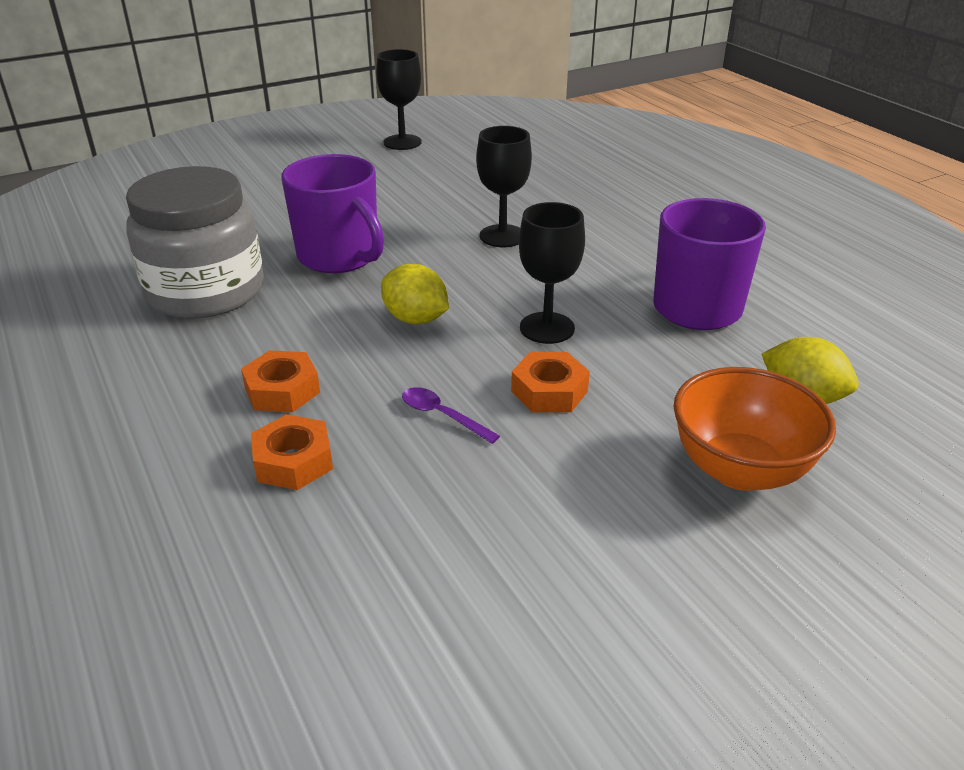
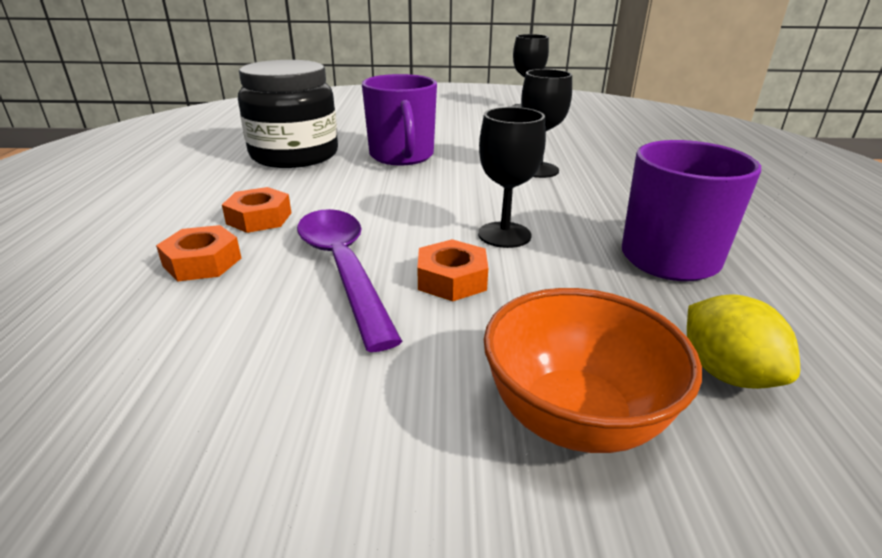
camera: 30 degrees right, 5 degrees down
(206, 291) = (294, 155): grey jar -> black jar
(415, 319) = (406, 202): yellow lemon -> none
(442, 415) = (343, 268): purple spoon -> purple spoon, size x2.23

